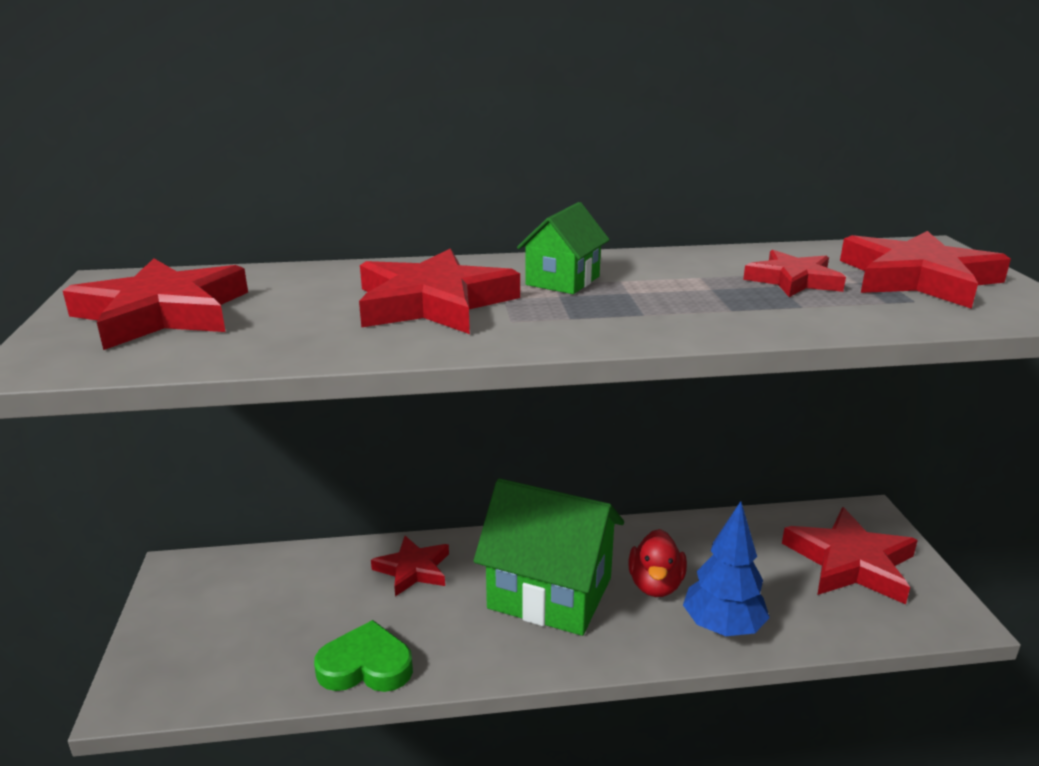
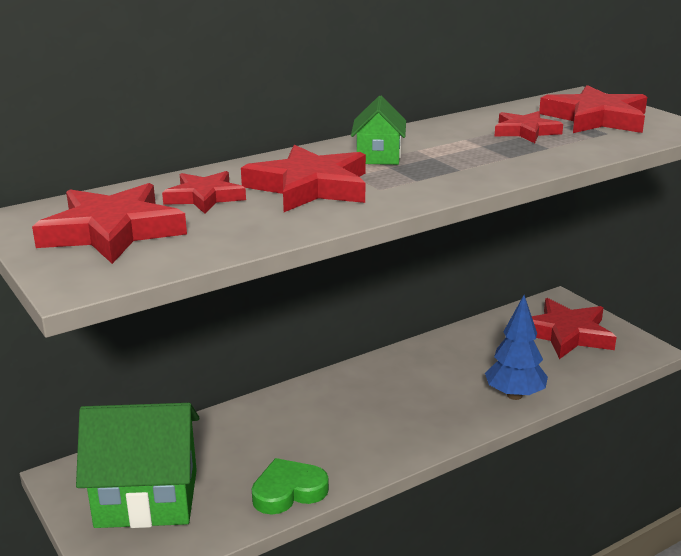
camera: 25 degrees left, 0 degrees up
(413, 569) = (268, 421): red star -> red star (205, 197)
(550, 593) = (384, 407): green house -> green house (147, 498)
(655, 585) = (452, 382): red duck -> none

